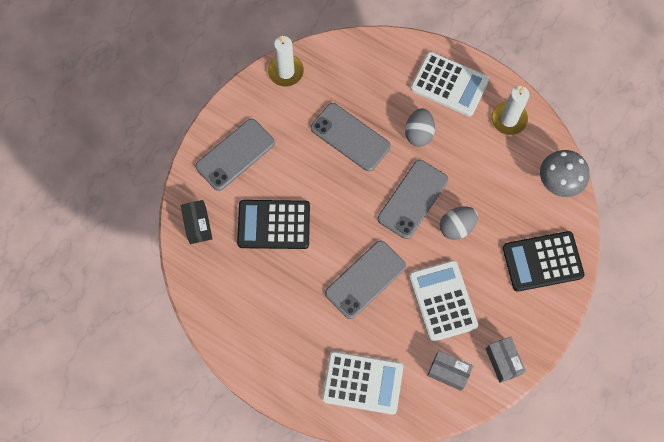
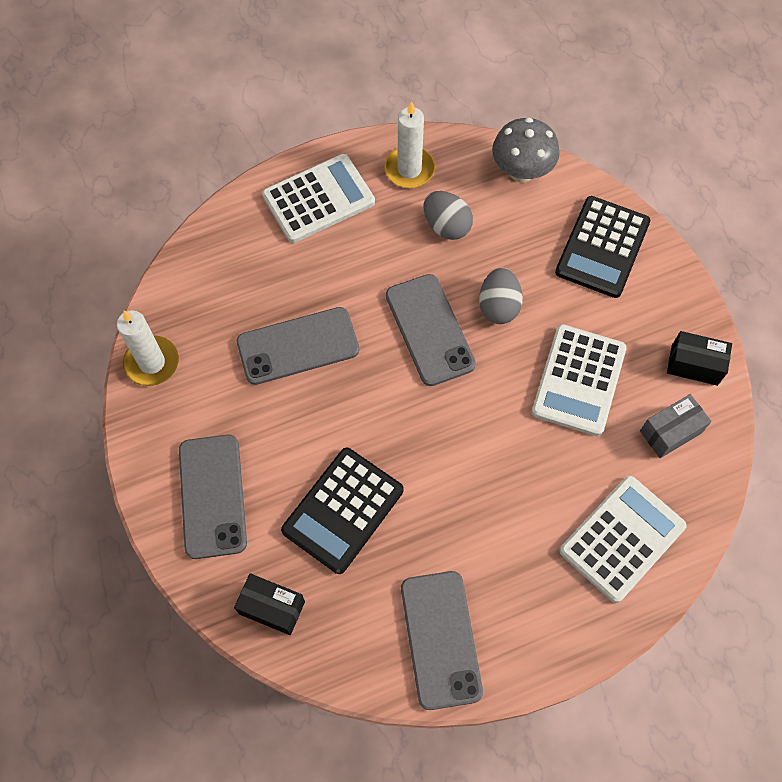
camera: 55 degrees left, 5 degrees down
(365, 279) = (492, 448): grey phone -> grey phone (441, 639)
(418, 133) = (353, 270): grey egg -> grey egg (446, 226)
(443, 301) = (578, 380): white calculator -> white calculator turned 90 degrees counterclockwise
(503, 361) = (694, 365): grey box -> black box

